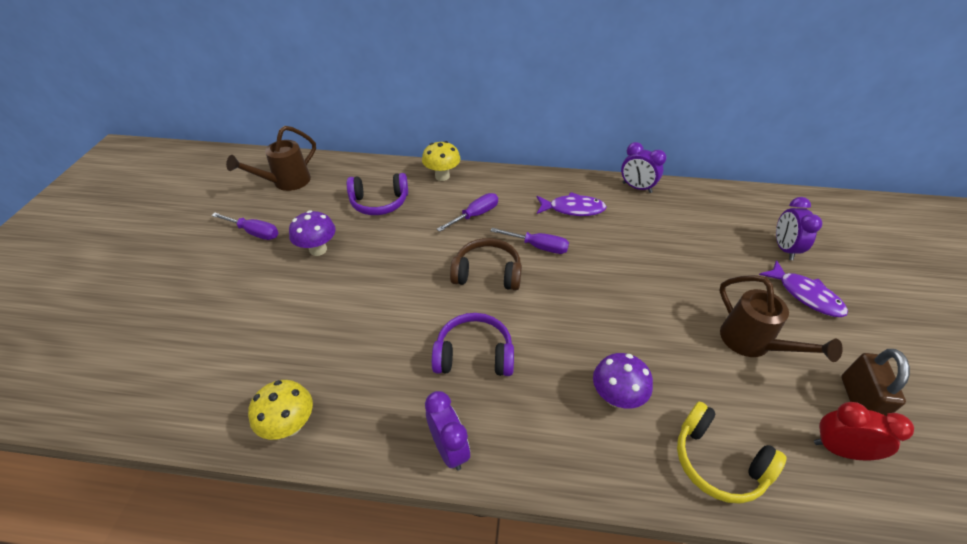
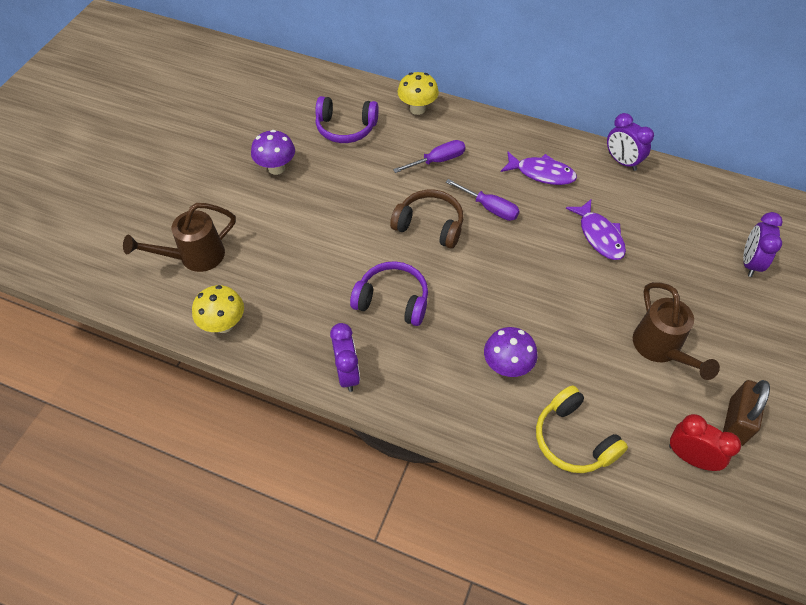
camera: 15 degrees right, 10 degrees up
(254, 232) = (220, 138): purple screwdriver -> none
(286, 182) = (259, 87): brown watering can -> brown watering can (194, 257)
(805, 295) = (743, 315): purple fish -> purple fish (599, 236)

